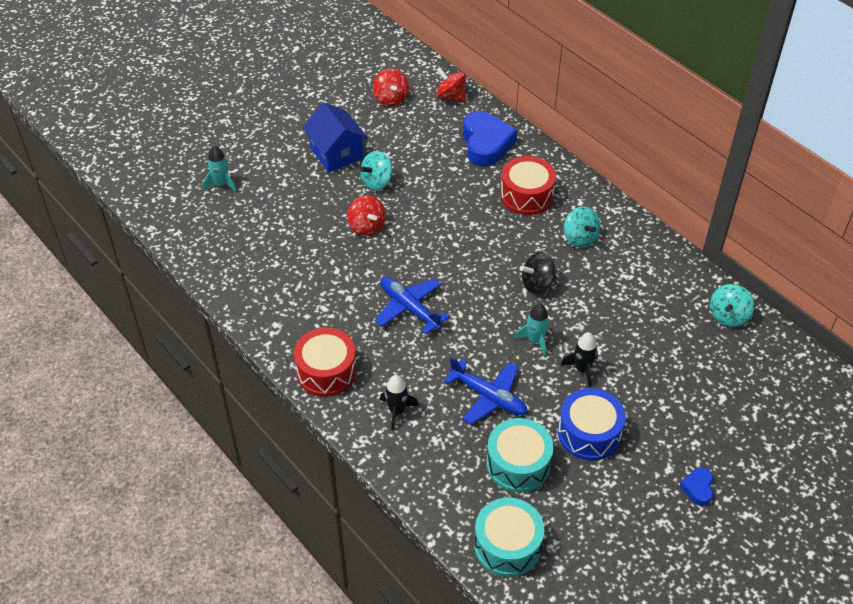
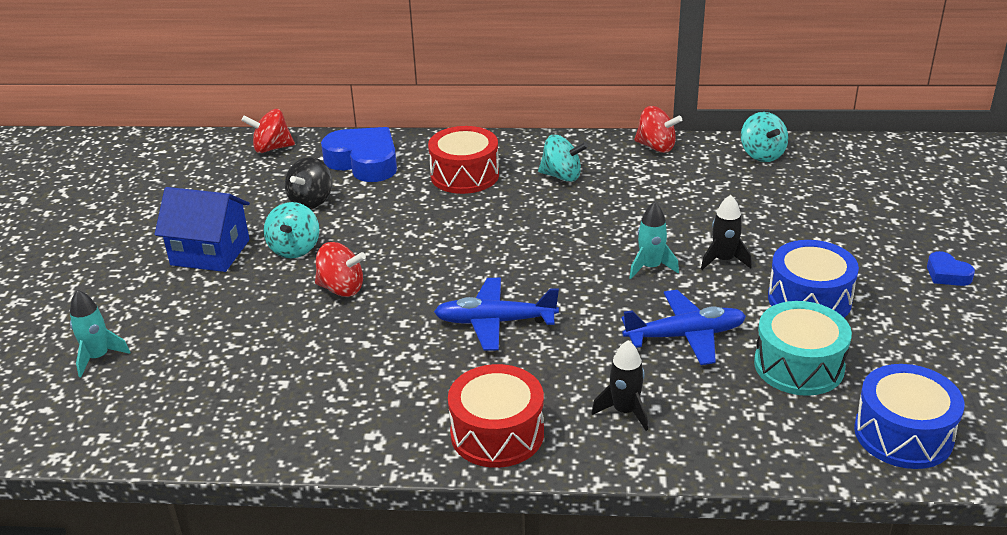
camera: 45 degrees left, 15 degrees down
(391, 99) = (206, 181): red spinning top -> red spinning top (656, 147)
(507, 545) = (903, 434): turquoise drum -> blue drum
(537, 284) = (581, 228): black spinning top -> black spinning top (311, 201)

